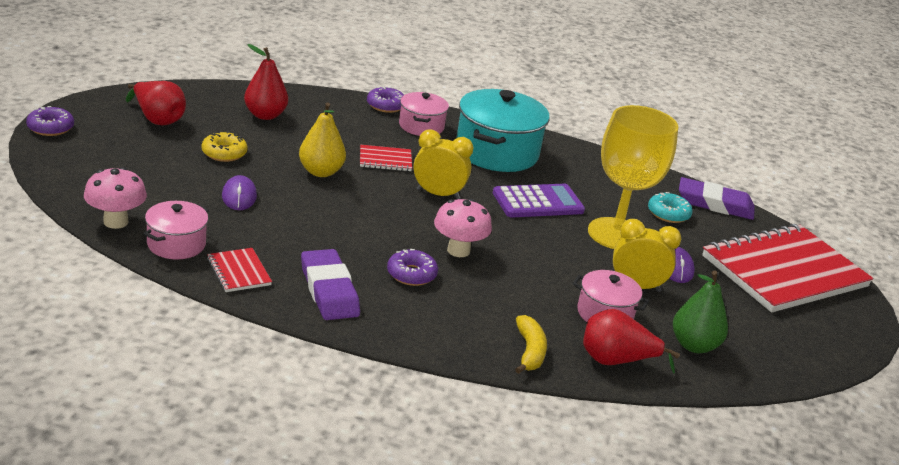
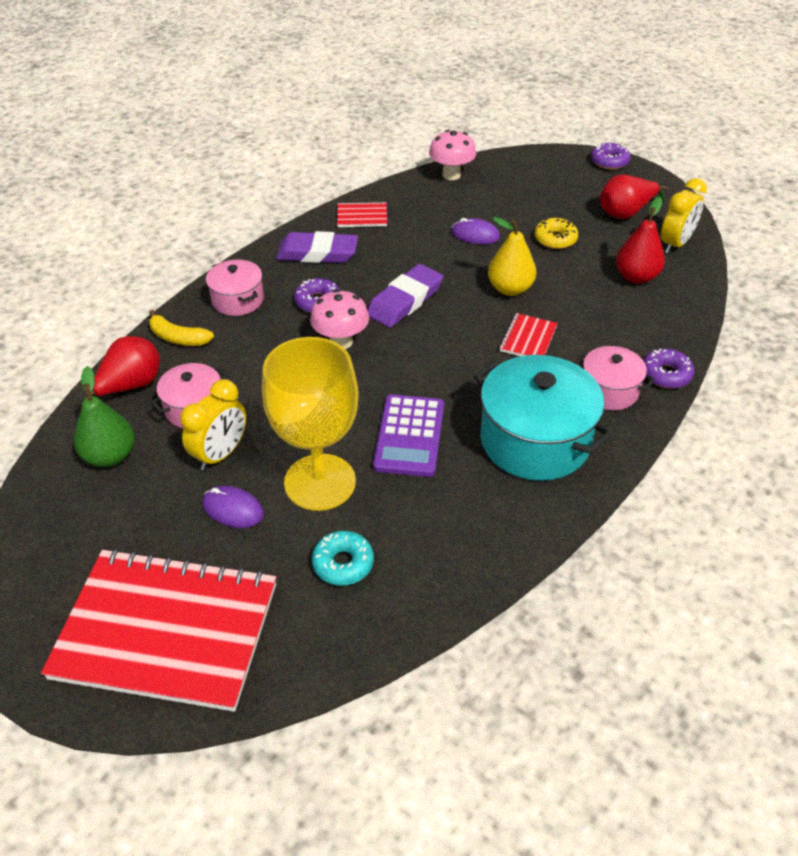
camera: 120 degrees right, 15 degrees up
(176, 244) = (411, 195): pink pot -> pink pot (238, 300)
(438, 194) = (447, 358): yellow clock -> yellow clock (675, 244)
(715, 204) = (348, 641): purple eraser -> purple eraser (405, 301)
(784, 272) = (166, 630): red notebook -> red notebook turned 75 degrees counterclockwise

